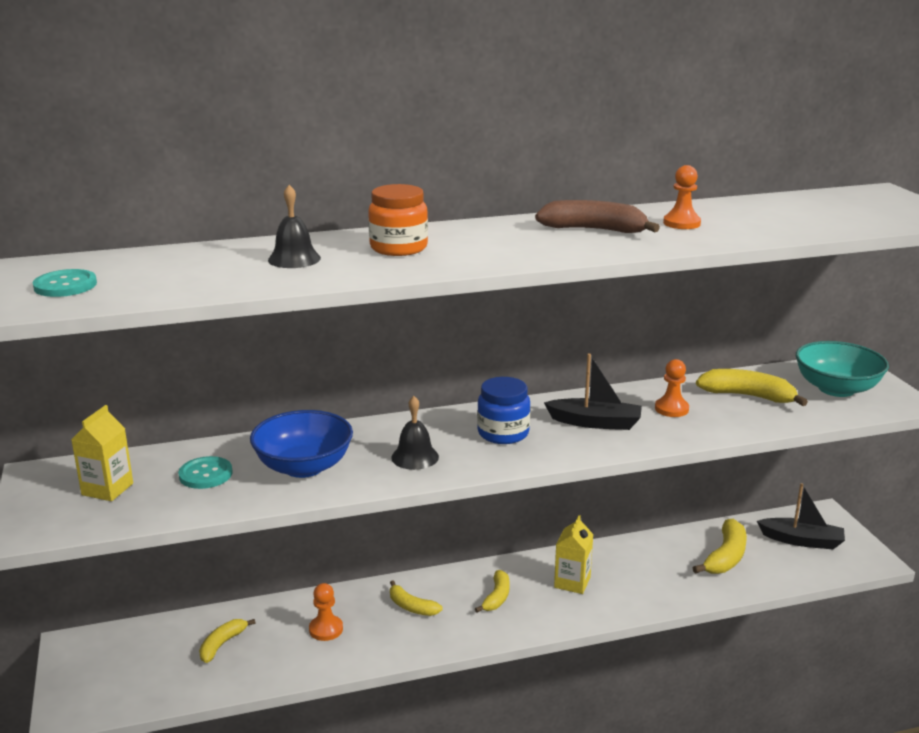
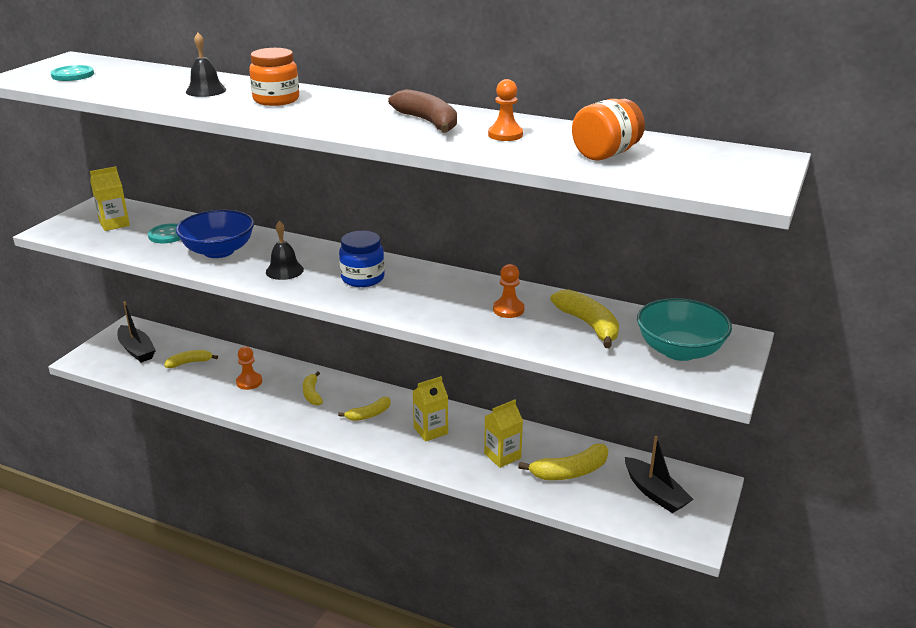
camera: 40 degrees right, 5 degrees up
(595, 422) = (435, 296): black boat -> black boat (137, 350)
(660, 572) = (502, 456): none -> yellow carton
(788, 218) = (605, 154): none -> orange jar

